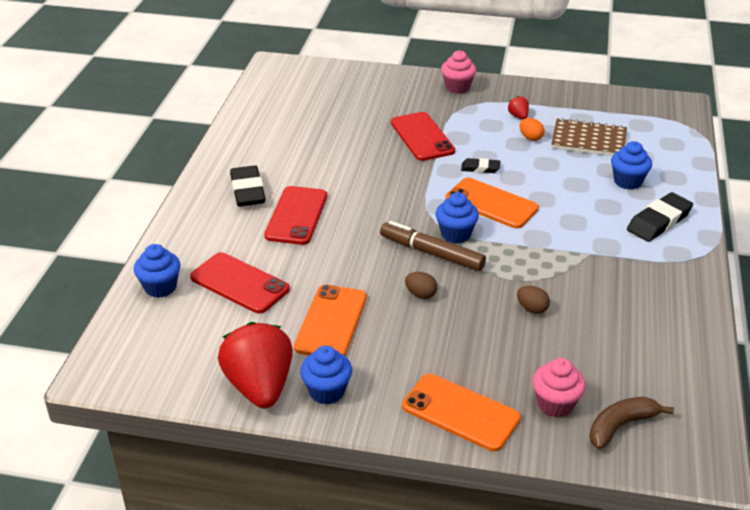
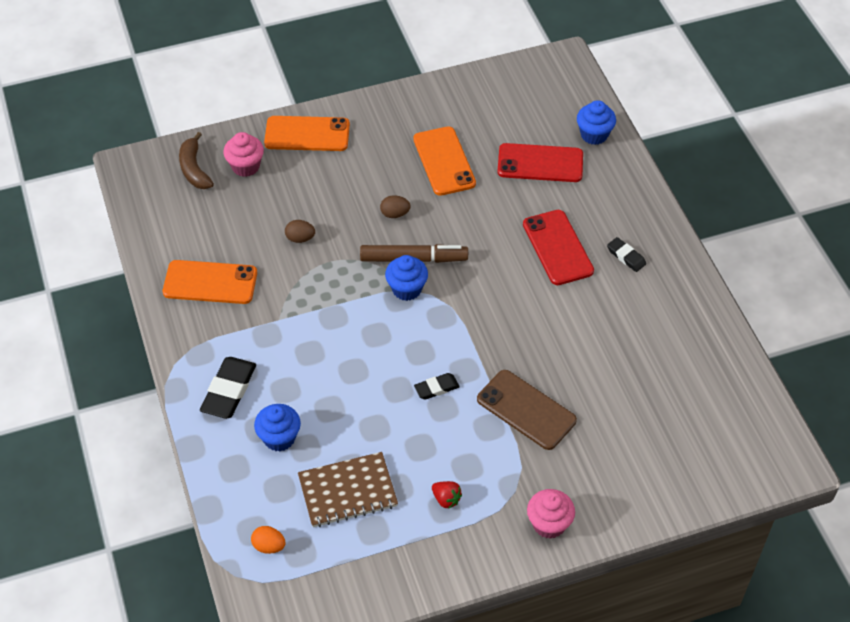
camera: 150 degrees right, 15 degrees up
(247, 190) = (626, 256): black eraser -> black eraser, size x0.57
(259, 387) = (452, 96): red strawberry -> none
(327, 391) = (405, 111): blue cupcake -> none
(422, 137) = (526, 410): red phone -> brown phone
(491, 203) = (397, 342): orange phone -> orange phone (210, 283)
(530, 138) = (412, 464): orange egg -> orange egg (269, 546)
(621, 426) = (194, 169): brown banana -> brown banana turned 135 degrees clockwise

